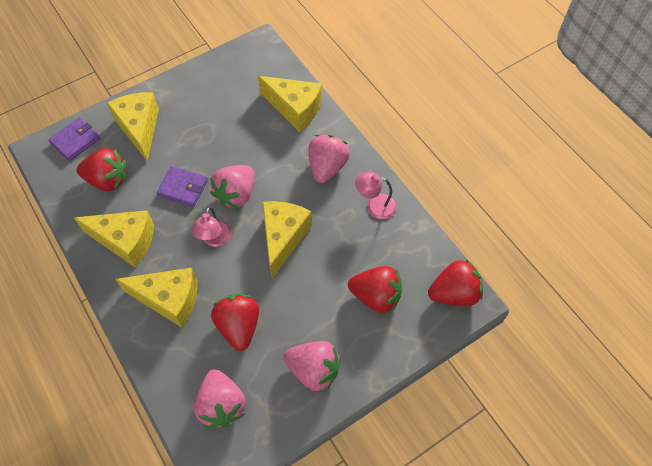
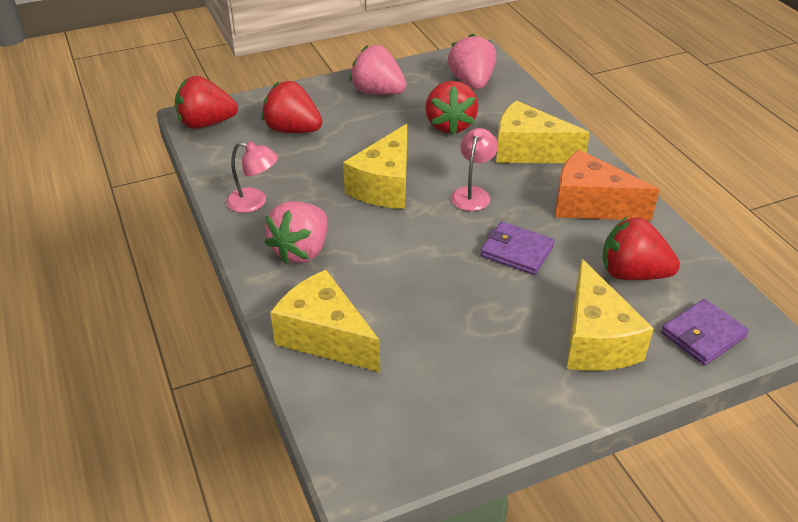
camera: 170 degrees left, 20 degrees down
(126, 241) = (590, 205): yellow cheese -> orange cheese
(236, 194) = (440, 235): pink strawberry -> none

